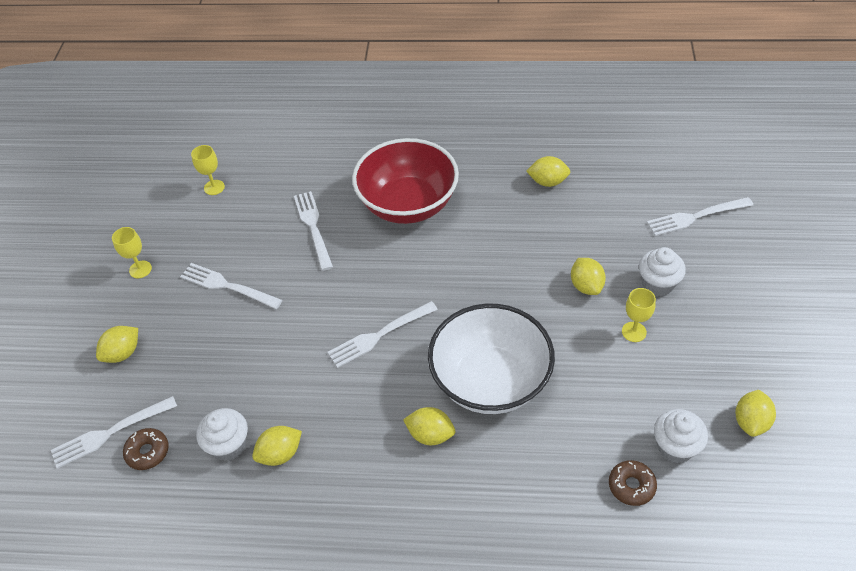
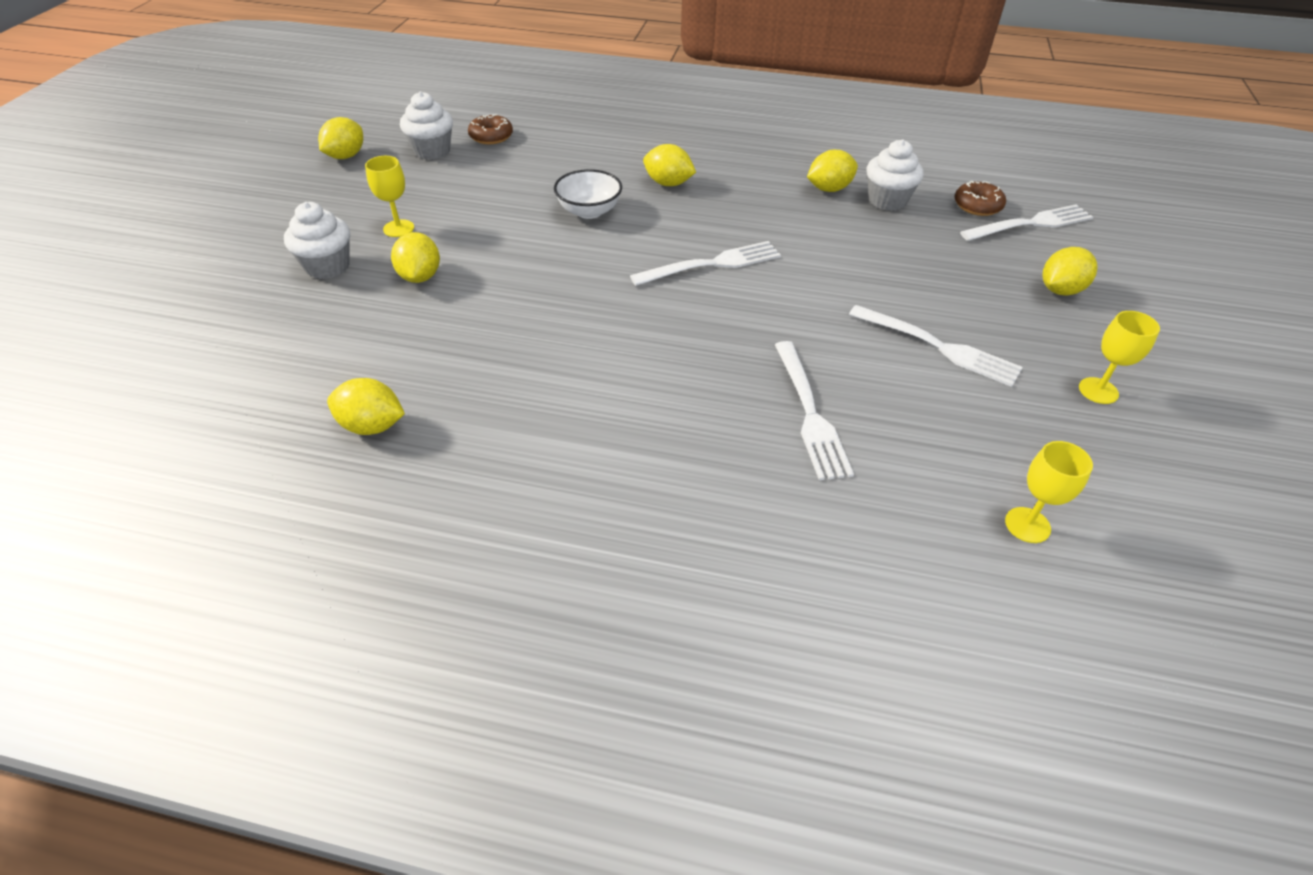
camera: 175 degrees left, 5 degrees down
(408, 204) = (637, 426): red bowl -> none
(490, 381) = (589, 211): white bowl -> white bowl, size x0.48
(696, 217) = (191, 334): white fork -> none

